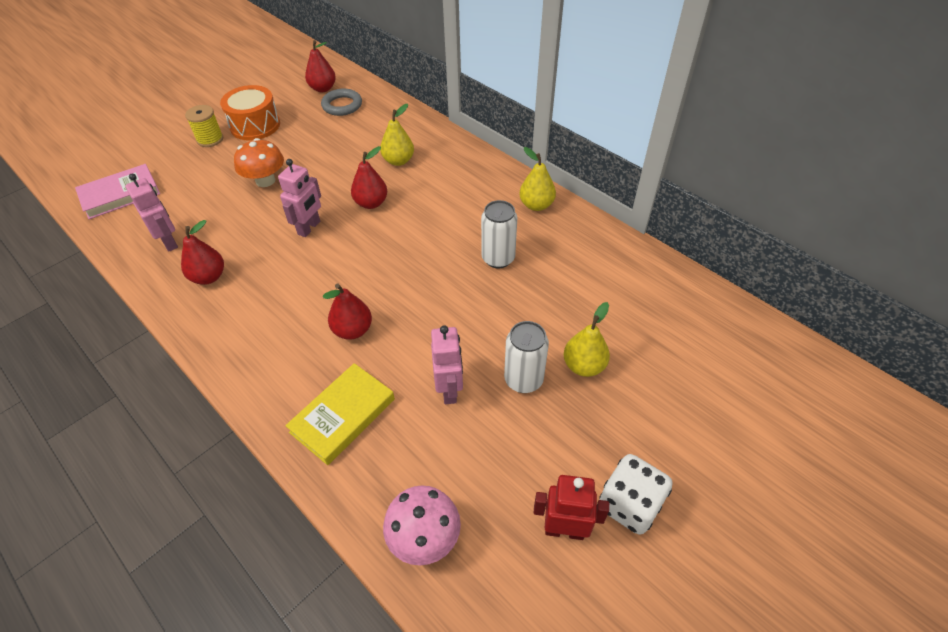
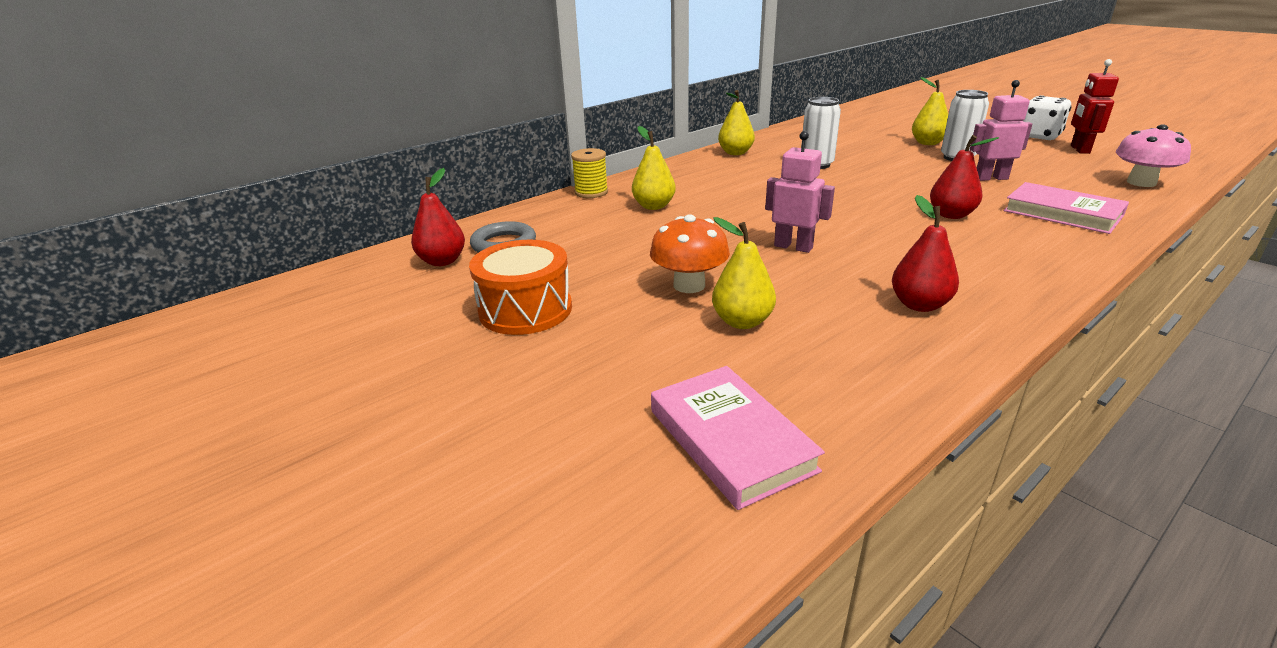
camera: 85 degrees left, 20 degrees down
(169, 242) = (857, 351): pink robot -> none
(210, 139) = (553, 352): yellow spool -> yellow spool (591, 192)
(216, 201) = (742, 321): none -> yellow pear
(343, 415) = (1062, 213): yellow book -> pink book
(371, 203) = (738, 216): red pear -> none

